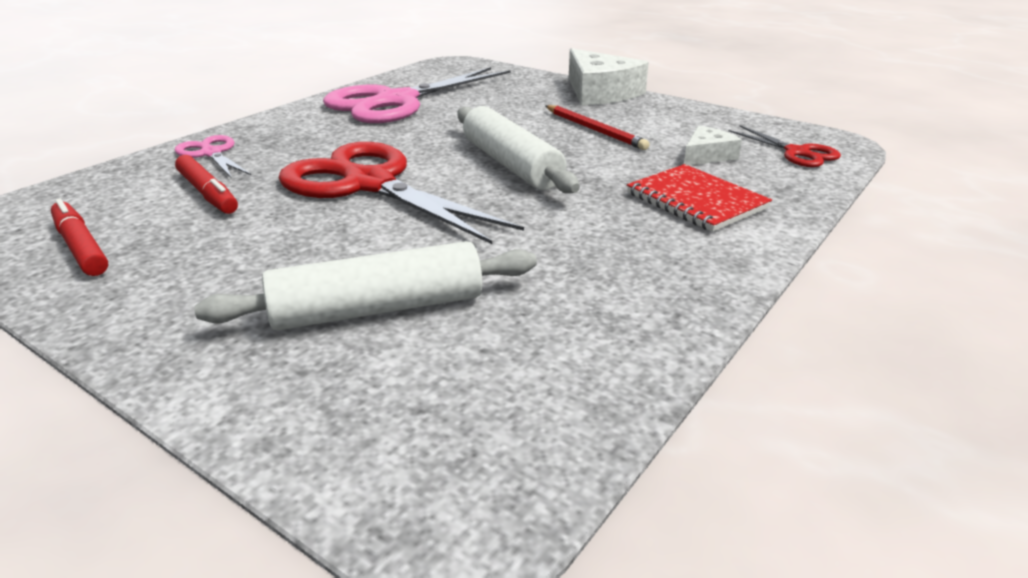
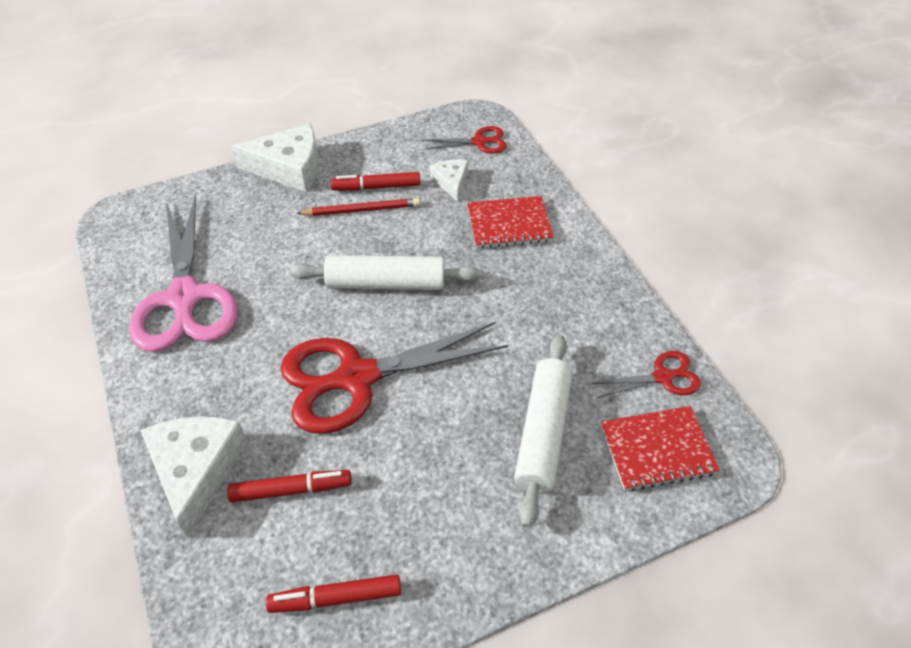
camera: 60 degrees left, 20 degrees up
(211, 153) = (197, 470): pink scissors -> white cheese
(420, 419) = (657, 449): none -> red notebook
(574, 388) = (662, 377): none -> red scissors
(636, 128) = (377, 187): none -> red marker

